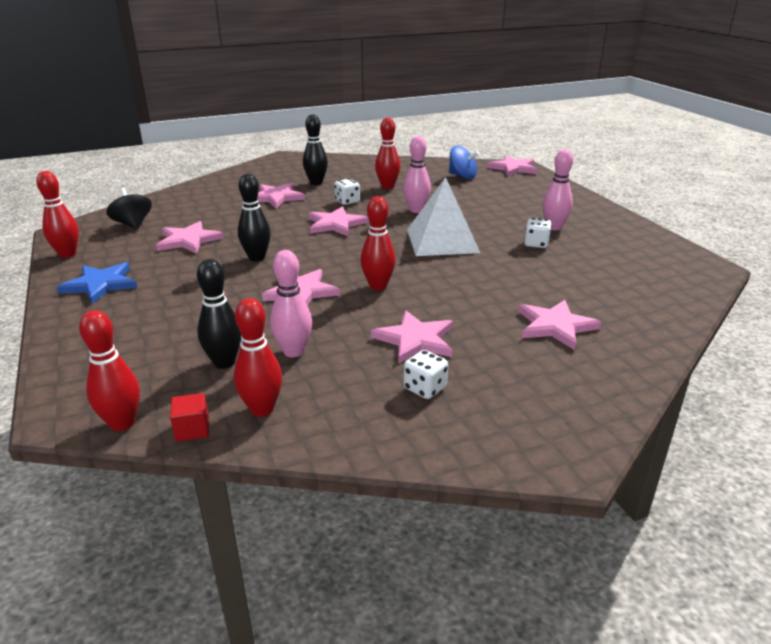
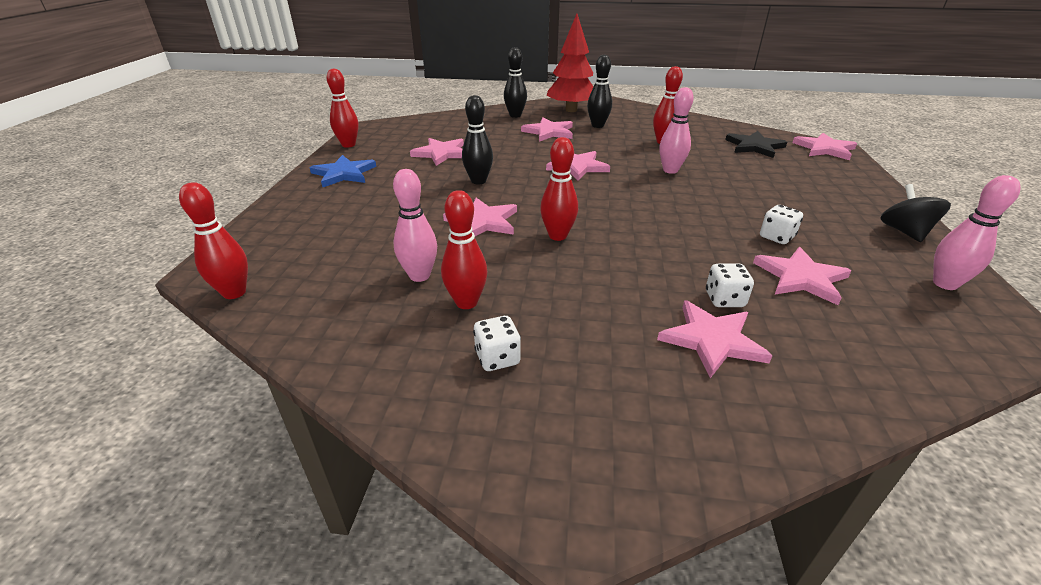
camera: 30 degrees right, 5 degrees up
(133, 224) = (416, 132): black spinning top -> black spinning top (904, 232)
(192, 429) = (272, 318): red cube -> none
(224, 362) = (357, 267): black bowling pin -> black bowling pin (515, 115)
(262, 409) = (339, 321): red bowling pin -> red bowling pin (466, 302)
(275, 172) = (571, 110): none -> red tree
(347, 201) = (609, 148): white dice -> white dice (724, 299)
(415, 340) = (539, 302): pink star -> pink star (801, 278)
(442, 241) = (668, 207): white pyramid -> none
(462, 176) = (754, 146): blue spinning top -> black star
(554, 227) = (817, 223): pink bowling pin -> pink bowling pin (945, 284)

